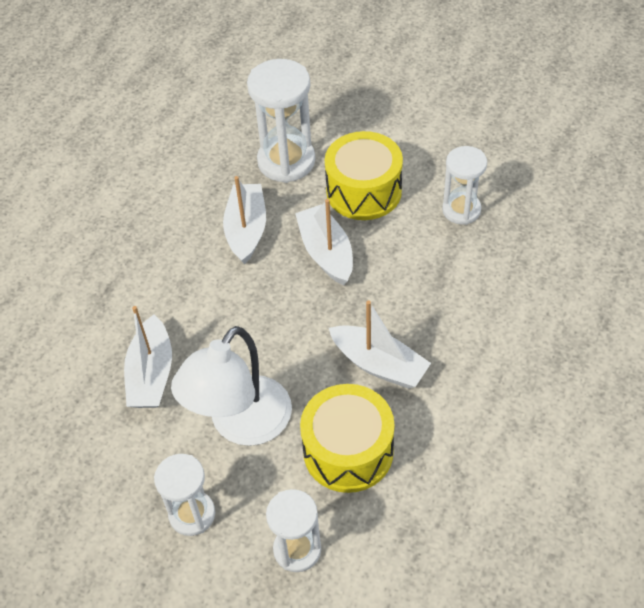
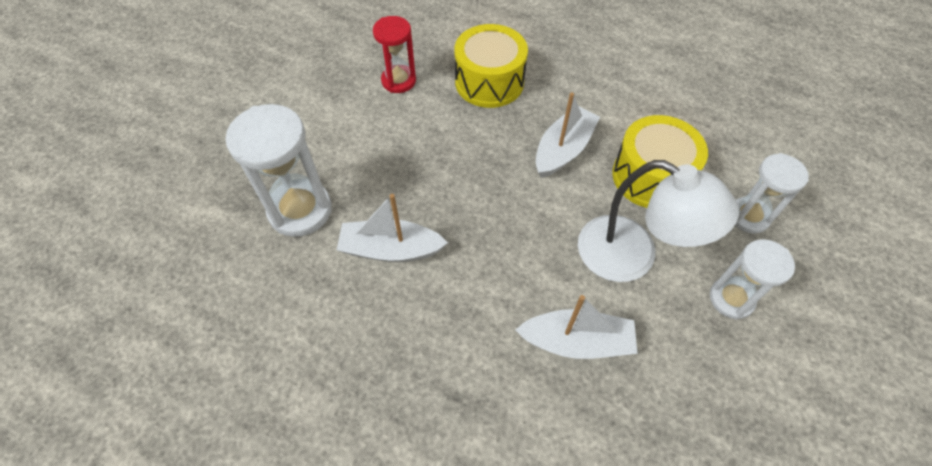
camera: 90 degrees left, 5 degrees up
(326, 252) = (432, 181): white boat -> none
(364, 191) = (359, 147): yellow drum -> yellow drum (489, 82)
(461, 210) = (398, 81): white hourglass -> red hourglass

